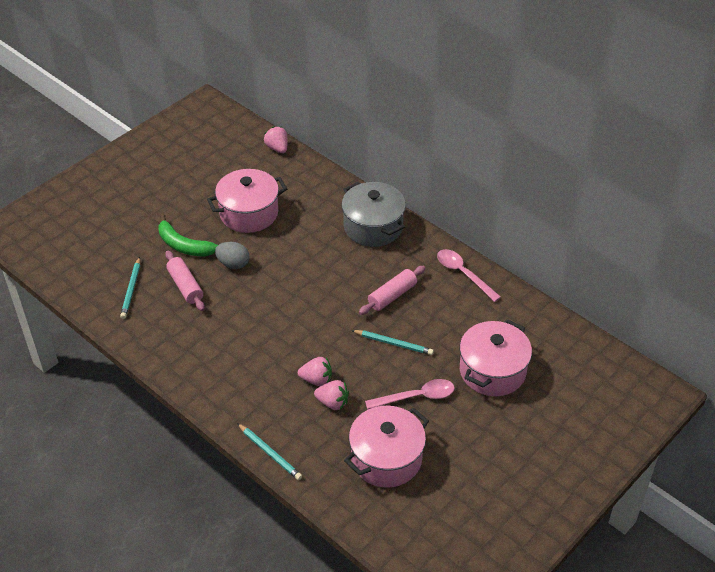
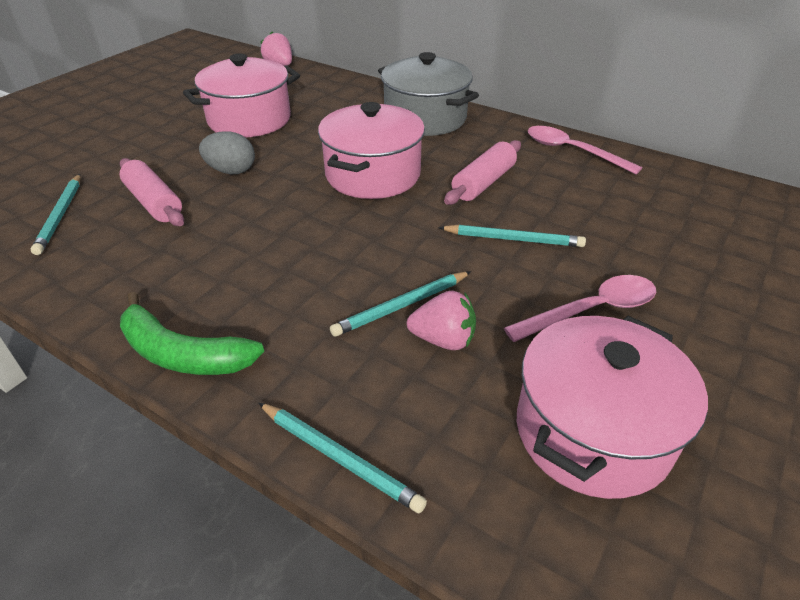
camera: 10 degrees left, 5 degrees down
(183, 245) = (153, 158): green banana -> green banana (182, 353)
(316, 380) = (401, 306): pink strawberry -> turquoise pencil
(492, 371) = (693, 257): pink pot -> pink pot (373, 175)

